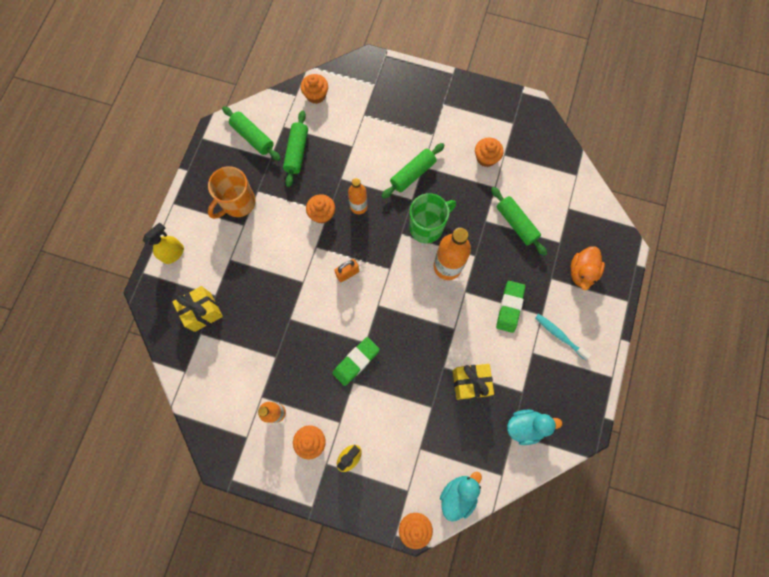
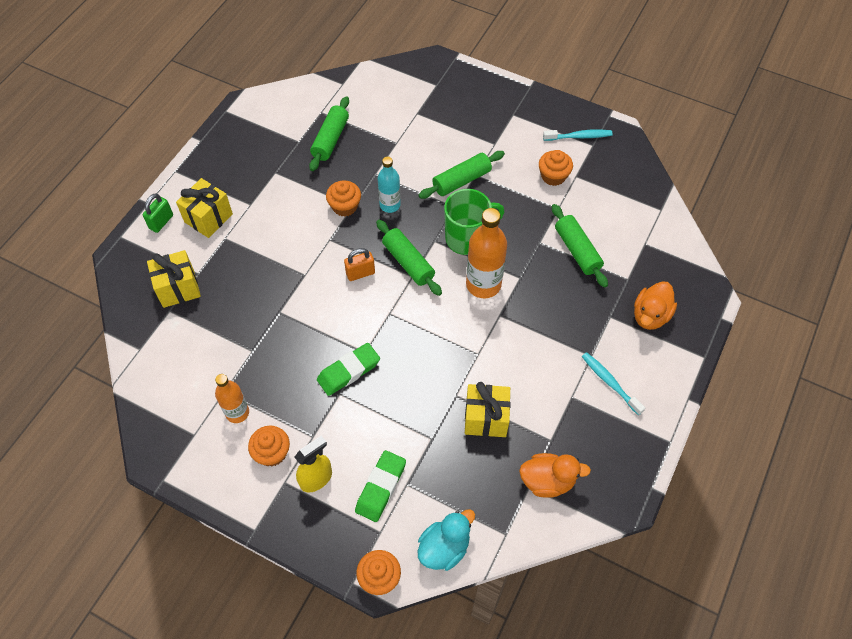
camera: 10 degrees right, 15 degrees down
(173, 253) = (161, 222): yellow spray bottle -> green padlock
(212, 243) = (208, 218): none -> yellow gift
(238, 203) = (249, 181): orange mug -> none
(253, 137) = (283, 118): green rolling pin -> green rolling pin (408, 262)
(316, 95) = (366, 86): orange cupcake -> none
(358, 206) = (390, 205): orange bottle -> turquoise bottle
(501, 117) = (579, 136): none -> turquoise toothbrush
(509, 307) = (552, 340): green eraser -> green eraser (381, 487)
(525, 426) = (547, 481): turquoise duck -> orange duck

